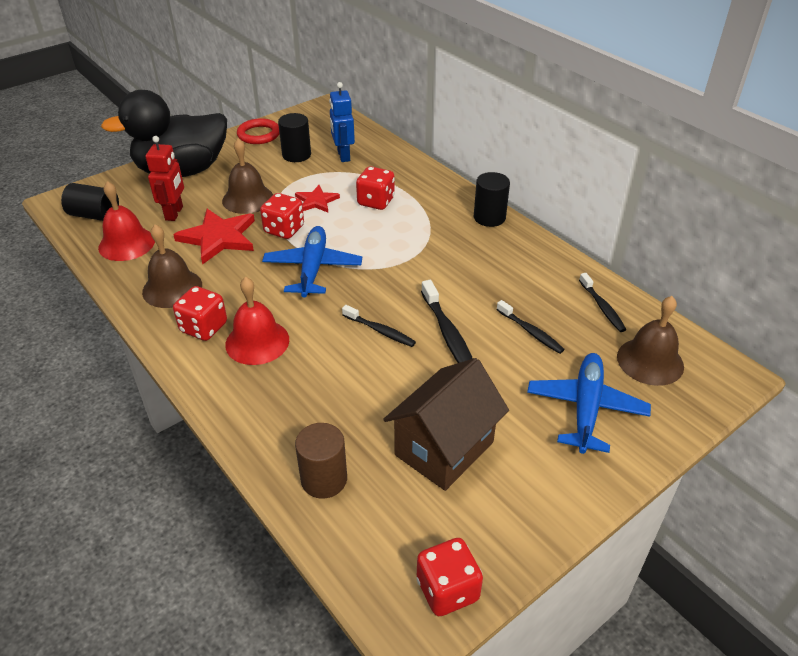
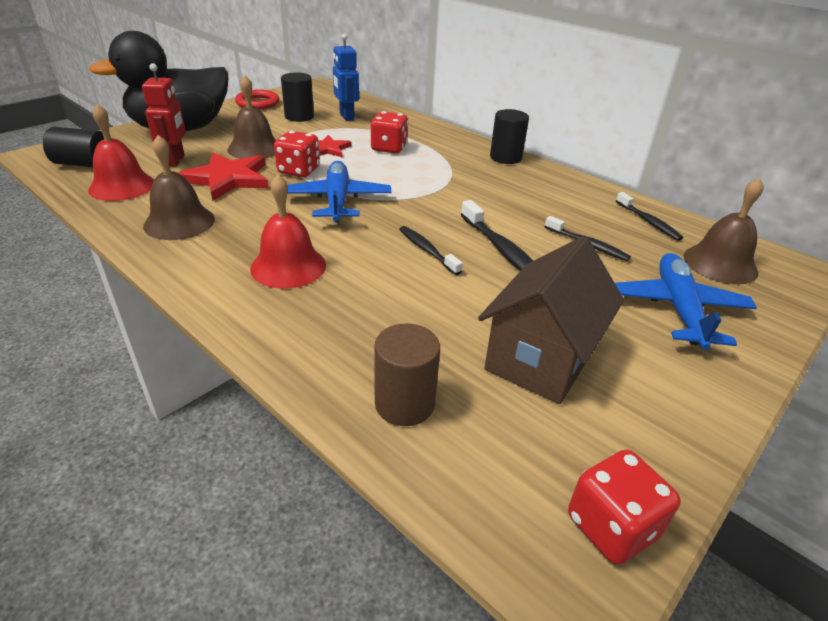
camera: 10 degrees left, 5 degrees down
(204, 327) = (221, 256): red dice -> none
(380, 331) = (427, 250): black toothbrush -> black toothbrush turned 150 degrees counterclockwise

